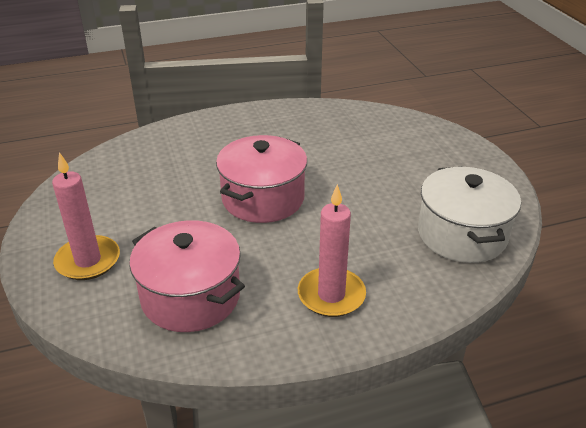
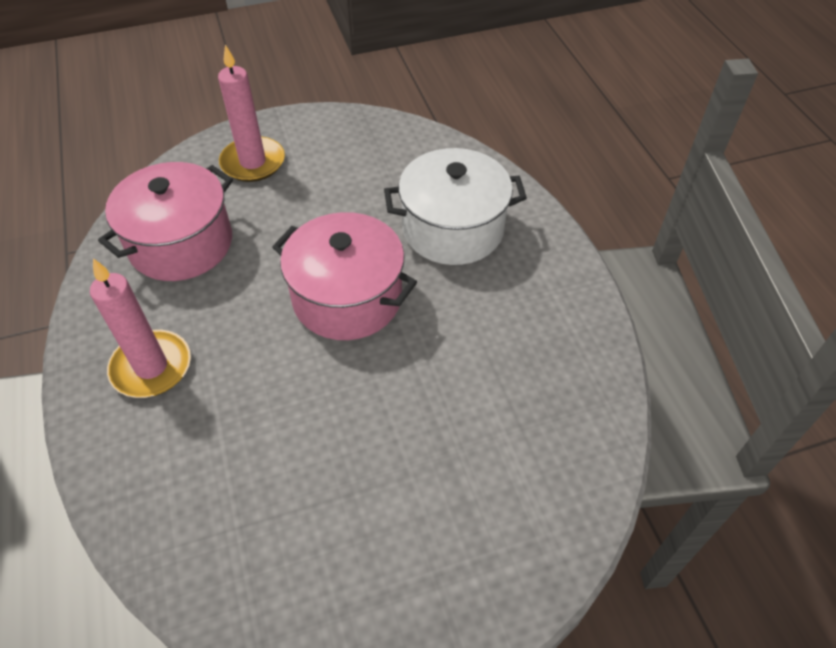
camera: 90 degrees right, 15 degrees up
(462, 234) = (236, 542): white pot -> white pot (453, 229)

